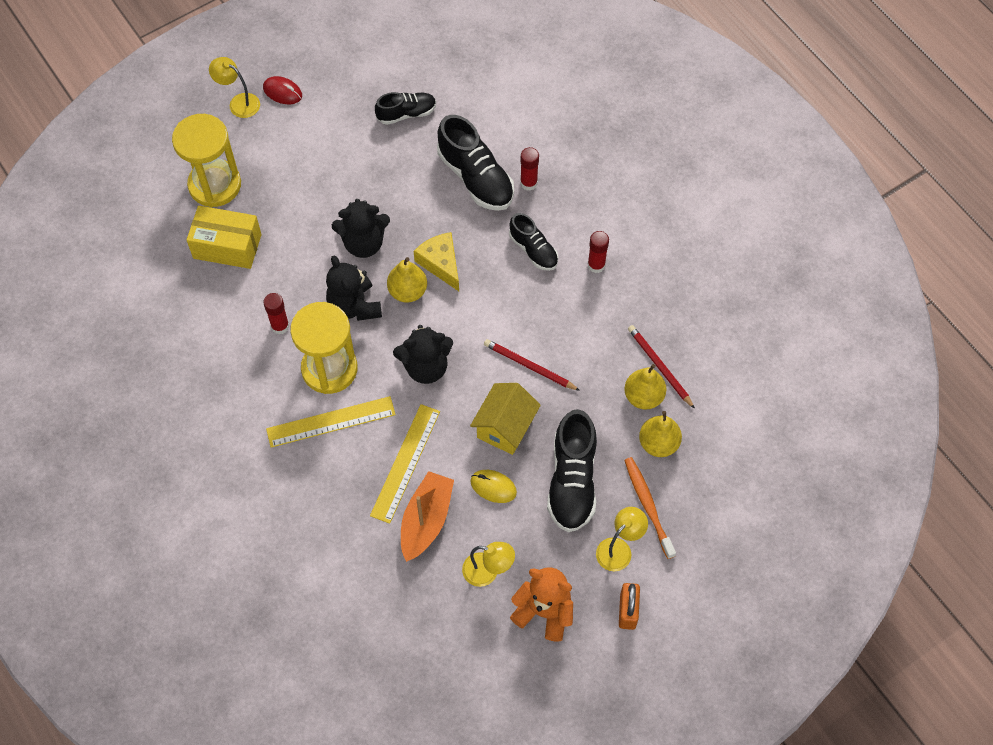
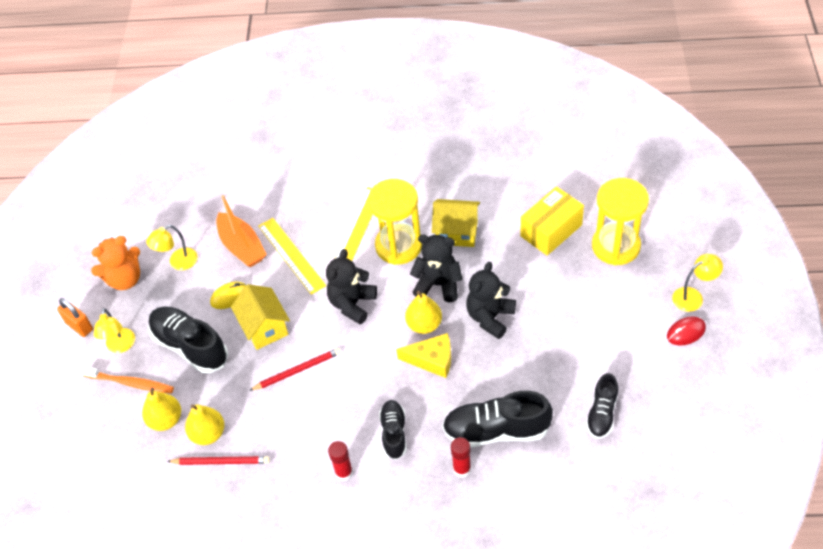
camera: 130 degrees right, 10 degrees down
(280, 326) = (457, 232): red glue stick -> yellow house
(533, 250) = (394, 433): black shoe -> black shoe turned 90 degrees clockwise

